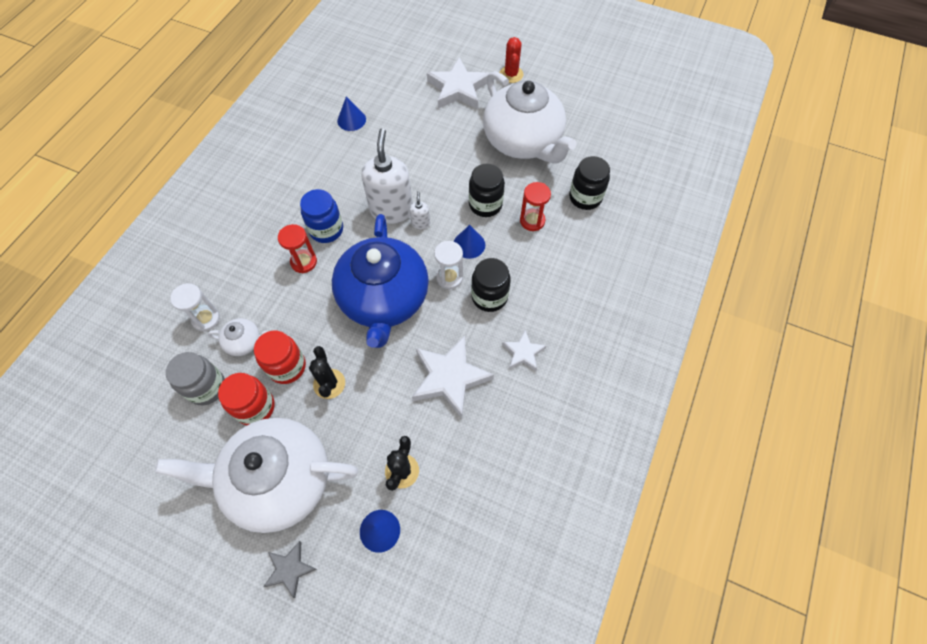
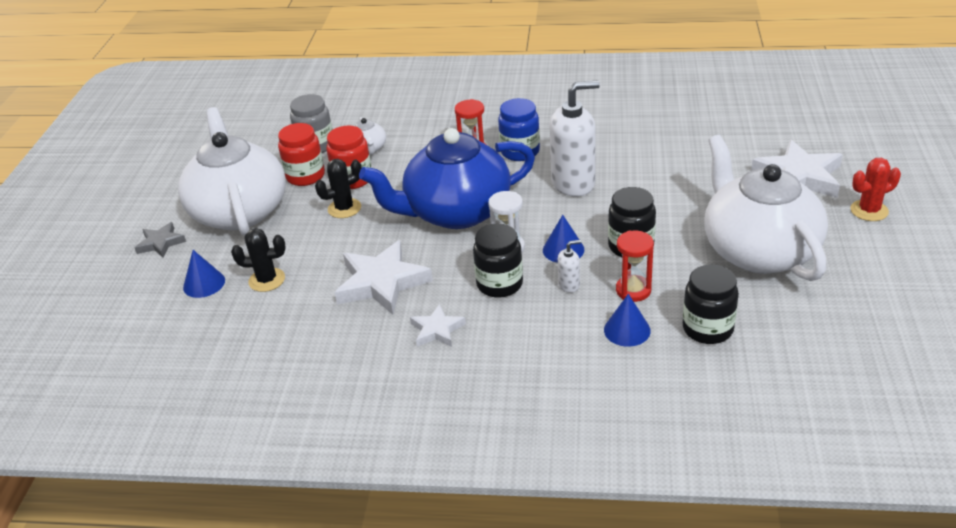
camera: 75 degrees right, 25 degrees down
(206, 319) = (383, 122): white hourglass -> none
(351, 120) = (678, 121): blue cone -> blue cone (627, 330)
(420, 223) = (569, 207): white soap dispenser -> white soap dispenser (569, 285)
(523, 142) = (758, 251): white teapot -> white teapot turned 120 degrees clockwise

